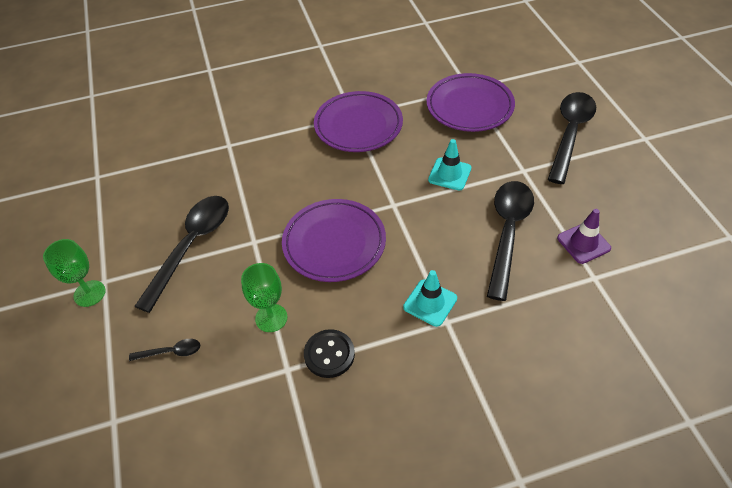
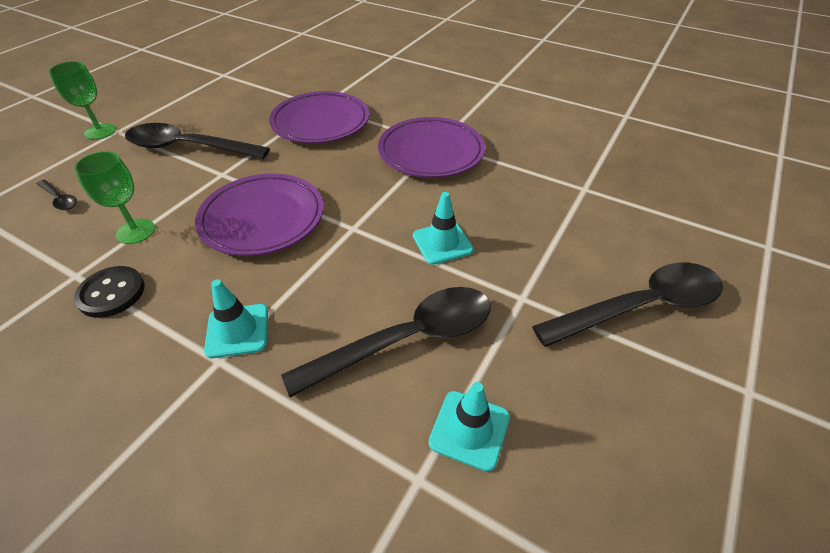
camera: 45 degrees right, 5 degrees down
(191, 246) = (188, 147): black spoon -> black spoon turned 150 degrees counterclockwise
(469, 106) = (559, 204): purple plate -> purple plate (320, 122)
(583, 243) = (469, 430): purple traffic cone -> turquoise traffic cone

